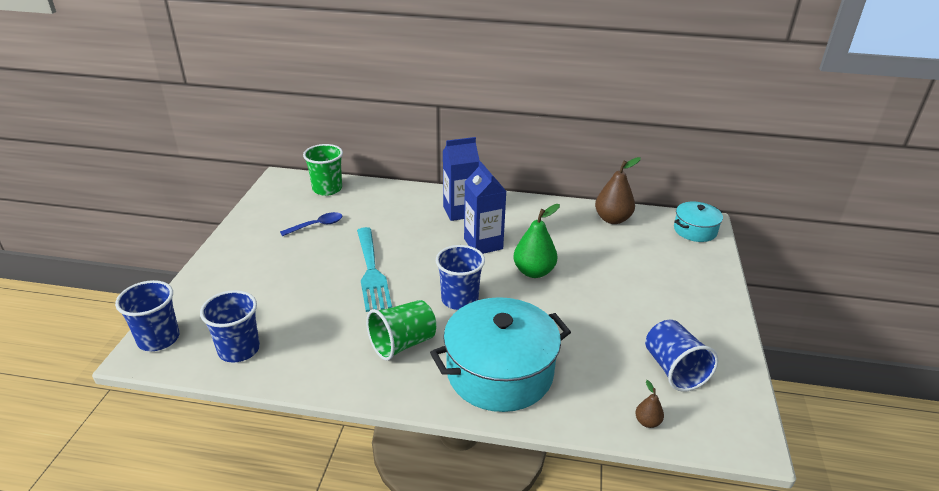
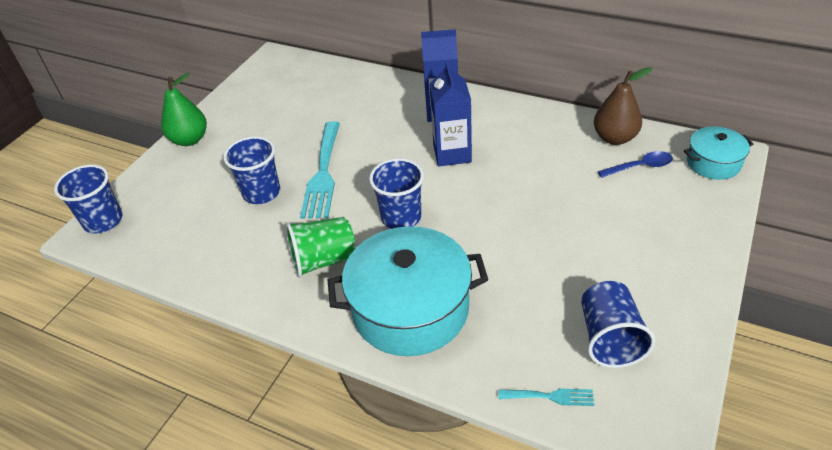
camera: 20 degrees right, 10 degrees up
(239, 349) = (168, 243): blue cup -> blue cup (261, 192)
(316, 225) = (288, 114): blue spoon -> blue spoon (640, 167)
(327, 189) = (314, 72): green cup -> none
(534, 272) = (495, 194): green pear -> green pear (190, 140)
(647, 422) = (550, 396): brown pear -> turquoise fork

